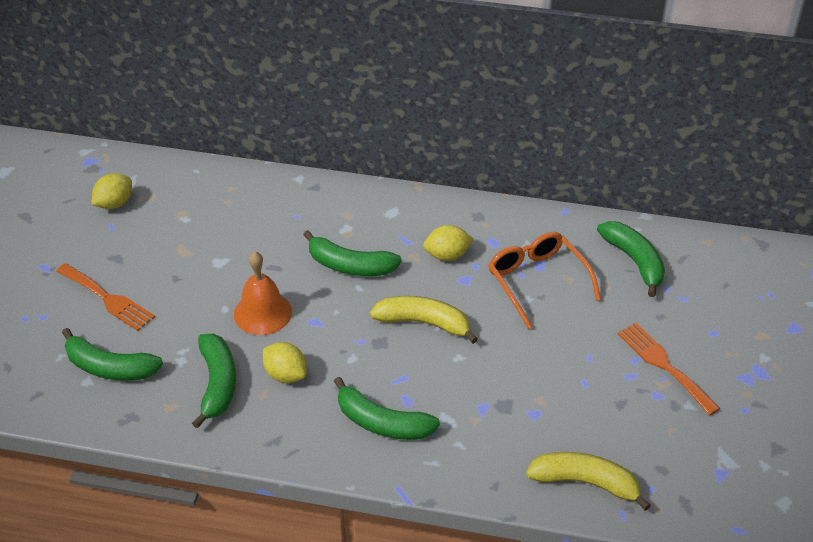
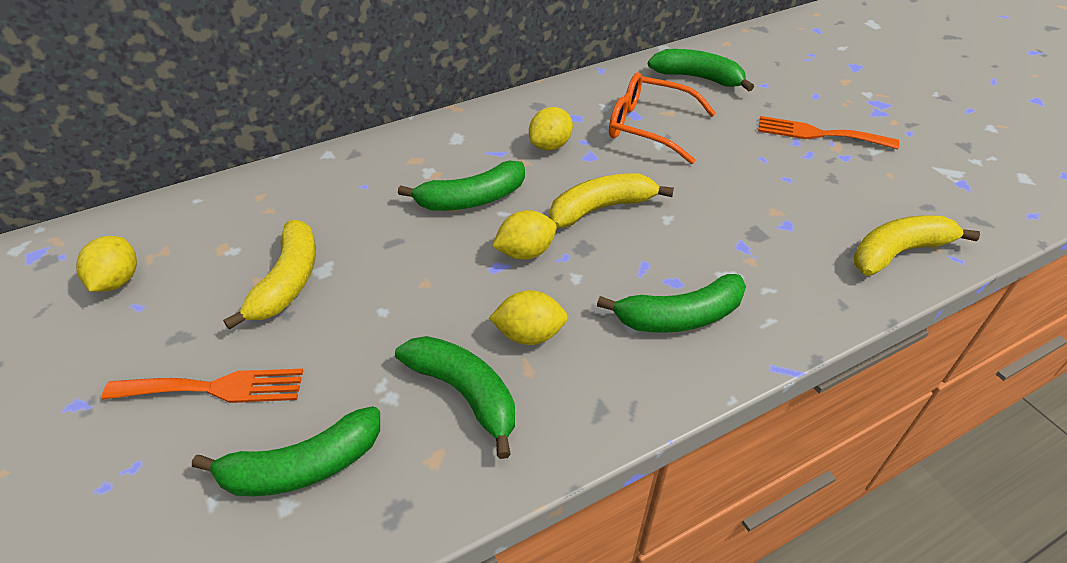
camera: 40 degrees left, 0 degrees up
(194, 258) = (288, 282): none -> yellow banana
(262, 313) = (431, 290): orange bell -> none
(341, 323) = (525, 252): none -> yellow lemon

